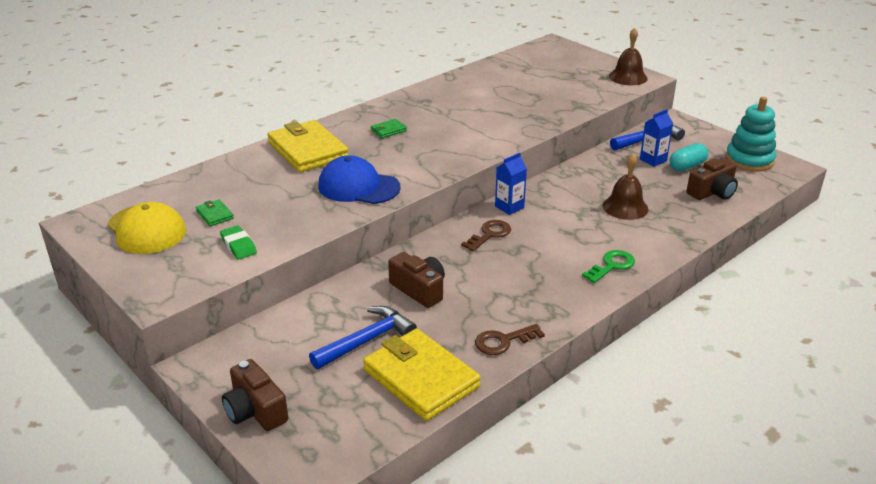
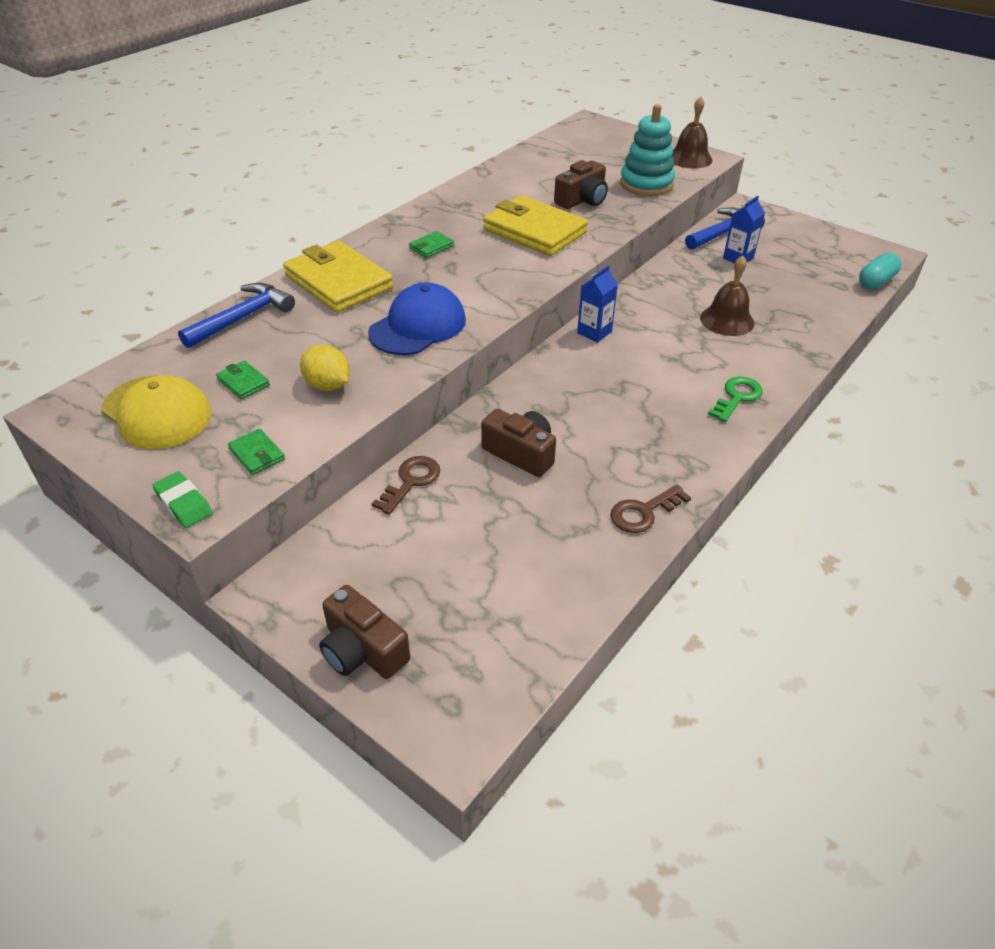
camera: 10 degrees left, 10 degrees up
(210, 264) = (257, 454): none -> green wallet
(238, 246) = (287, 423): green eraser -> green eraser (183, 503)
(276, 222) = (328, 385): none -> yellow lemon
(358, 187) = (418, 326): blue cap -> blue cap turned 120 degrees clockwise
(367, 340) = (477, 531): blue hammer -> blue hammer (242, 318)
(421, 378) = (560, 576): yellow wallet -> yellow wallet (534, 231)
(489, 234) = (582, 370): brown key -> brown key (411, 481)
(687, 166) = (778, 262): turquoise capsule -> turquoise capsule (876, 282)
(712, 192) = (816, 292): brown camera -> brown camera (582, 200)
(749, 160) = (843, 249): turquoise stacking toy -> turquoise stacking toy (646, 184)

